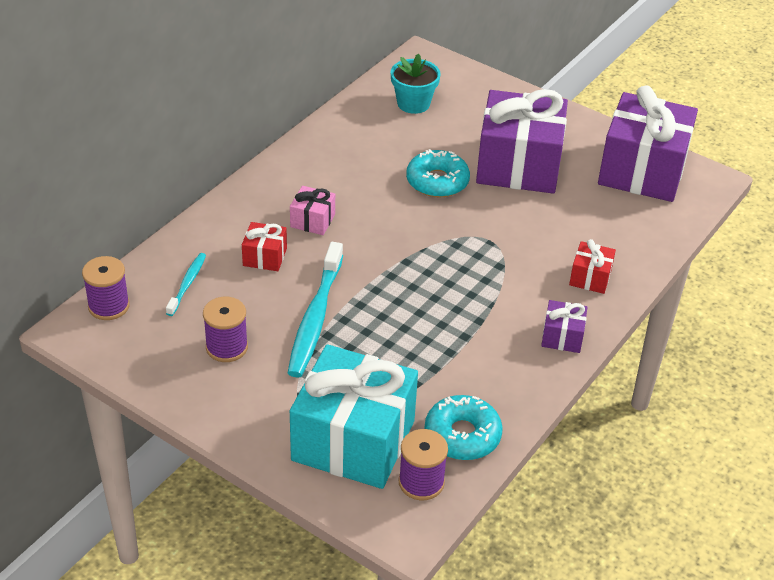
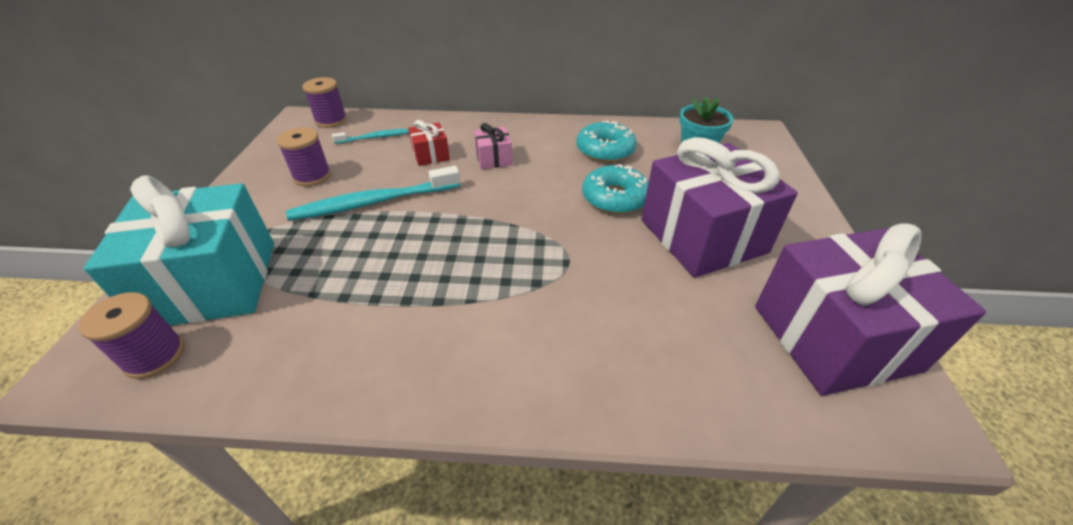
camera: 60 degrees right, 0 degrees up
(462, 435) = (241, 360): turquoise donut -> turquoise donut (605, 150)
(562, 337) = (458, 384): purple gift -> none
(590, 277) = (586, 368): red gift -> none

